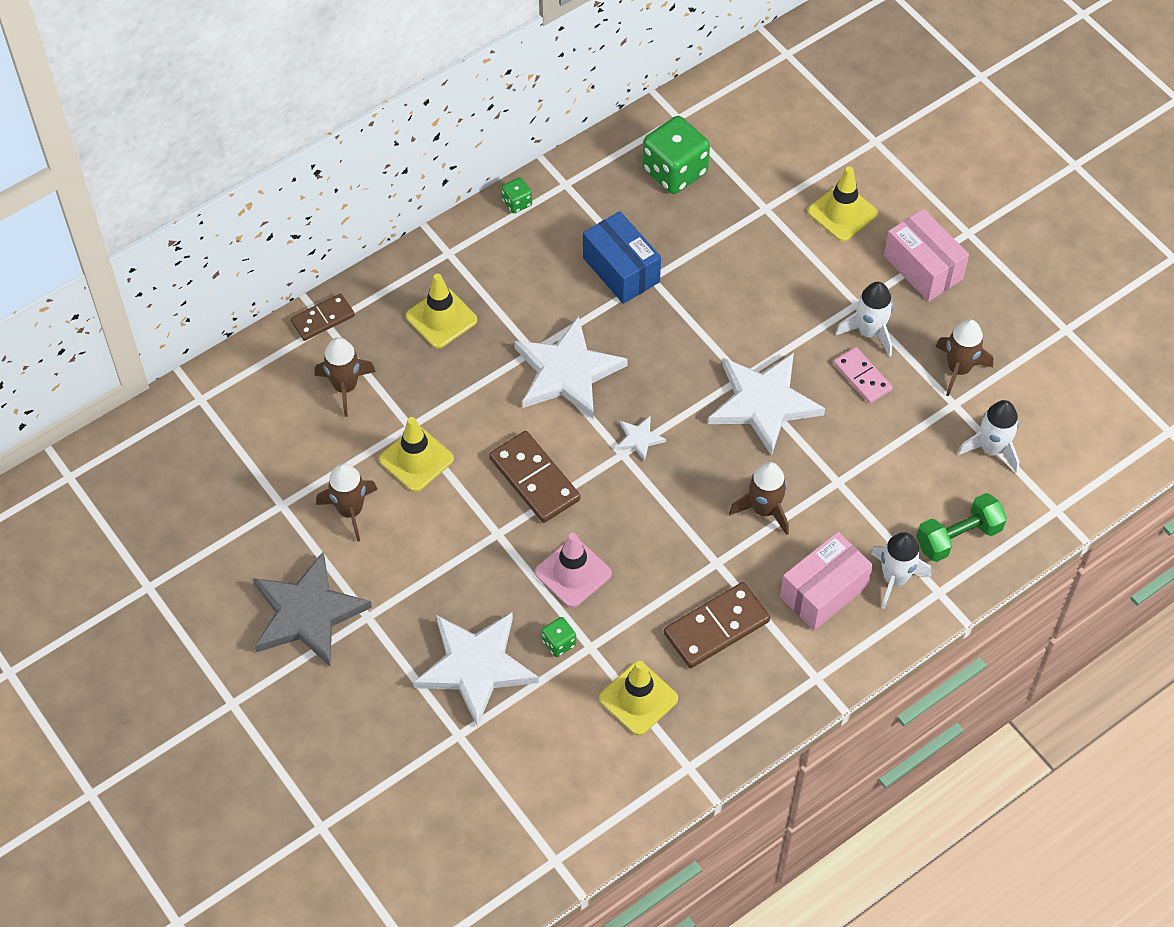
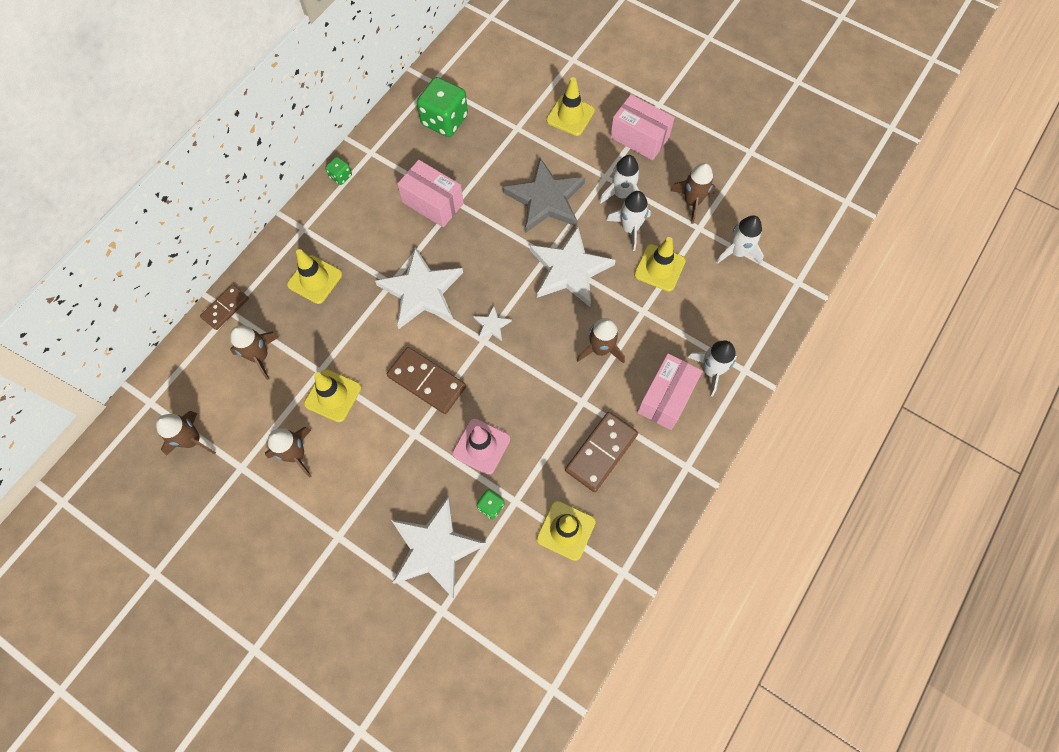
camera: 20 degrees left, 10 degrees up
(236, 457) = (192, 440): none -> brown rocket
(307, 613) = (290, 551): grey star -> grey star (545, 199)
(621, 270) = (433, 203): blue box -> pink box
(862, 377) = (629, 228): pink domino -> white rocket
(881, 437) = (659, 268): none -> yellow traffic cone
(958, 537) = (741, 324): green dumbbell -> none

